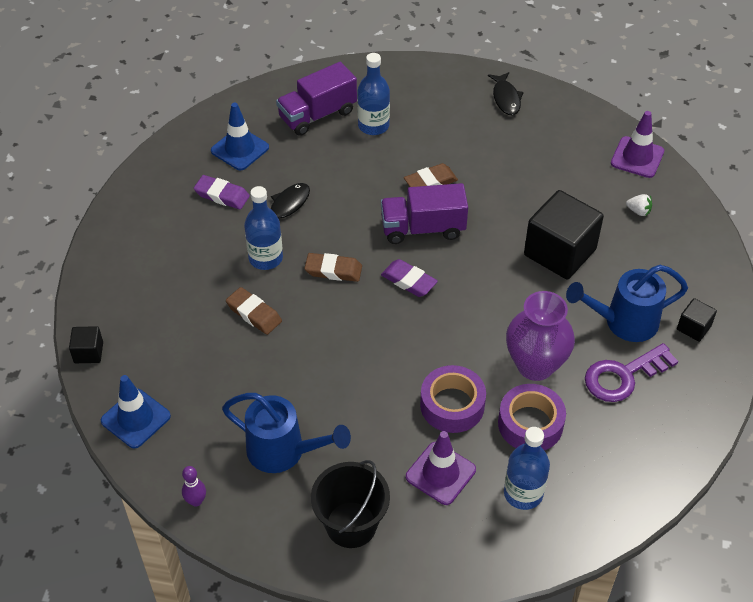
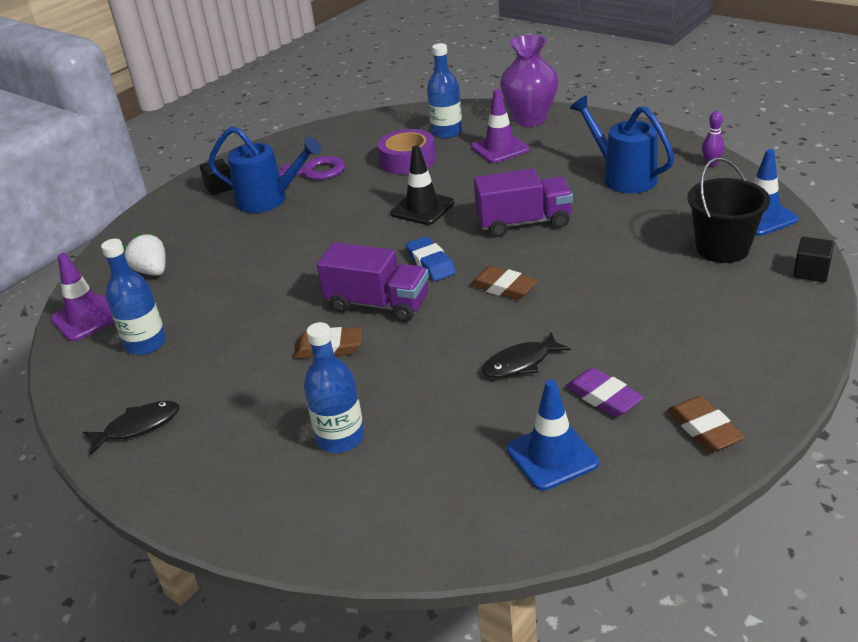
camera: 150 degrees left, 15 degrees down
(254, 314) = (611, 269): brown eraser -> brown eraser (704, 429)
(265, 258) = (575, 314): blue bottle -> blue bottle (146, 343)
(317, 115) = (407, 478): purple truck -> purple truck (524, 223)
(351, 524) = (586, 137): black bucket -> black bucket (722, 248)
(409, 281) = (430, 263): purple eraser -> blue eraser
(452, 405) = (460, 179): purple tape -> none
(462, 349) = (422, 208): none -> black traffic cone
(506, 98) = (138, 427): black fish -> black fish turned 45 degrees clockwise
(535, 365) = (370, 189): purple vase -> purple vase (530, 119)
(560, 252) = (264, 255): black cube -> none
(638, 211) = (152, 271): white strawberry -> white strawberry, size x1.62

